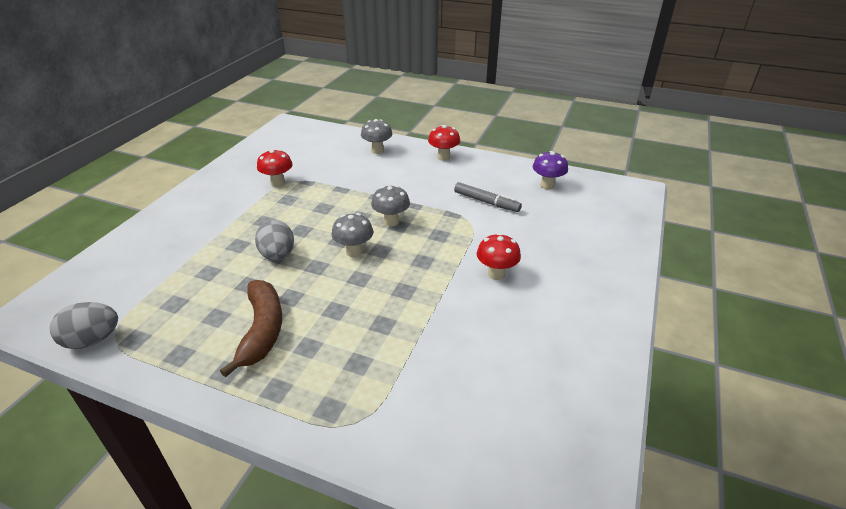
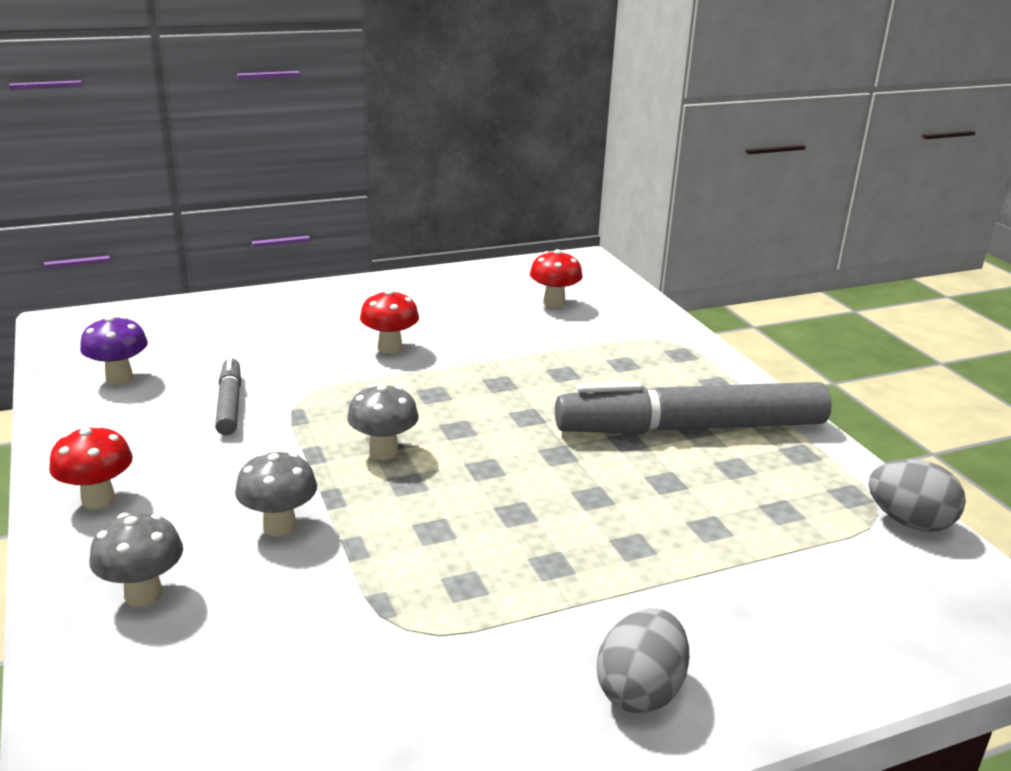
camera: 135 degrees left, 10 degrees down
(262, 331) = (691, 428): brown banana -> grey marker
(278, 183) = (433, 640): red mushroom -> red mushroom (554, 303)
(278, 255) = (591, 496): grey egg -> grey egg (640, 691)
(354, 252) = (489, 445): grey mushroom -> grey mushroom (279, 526)

